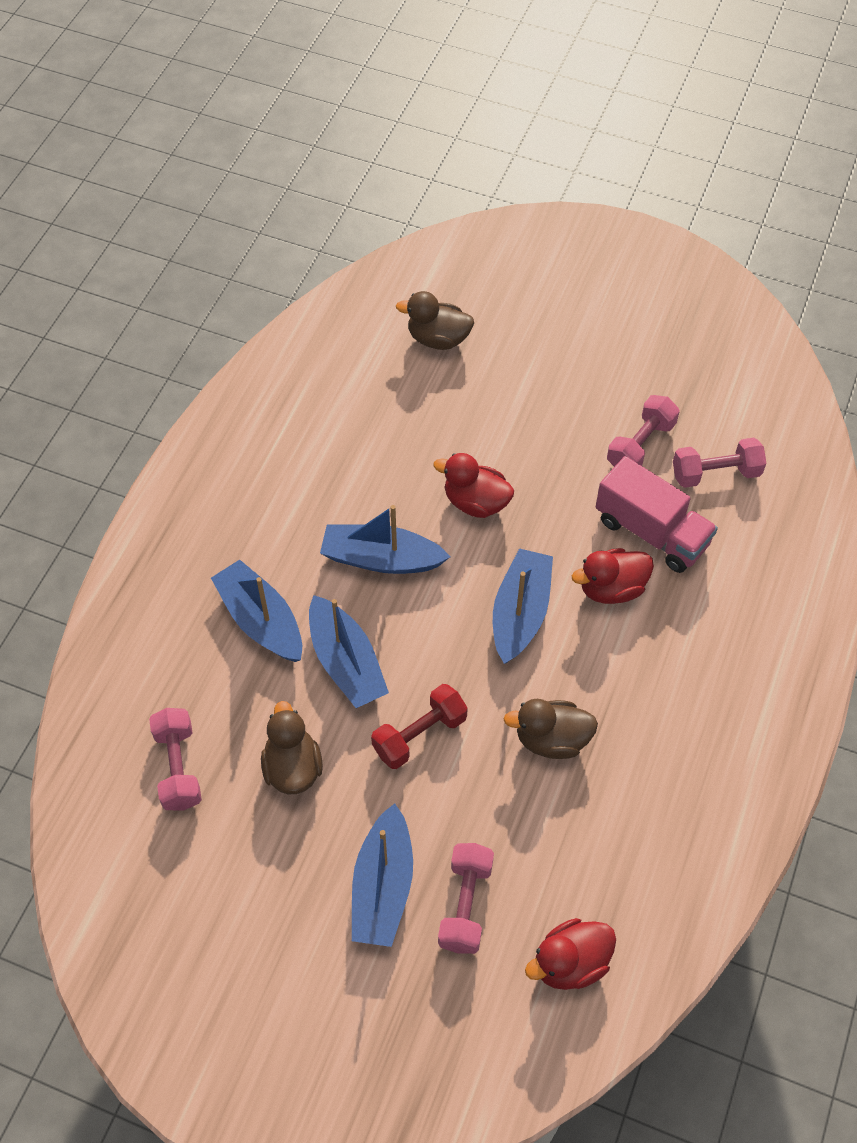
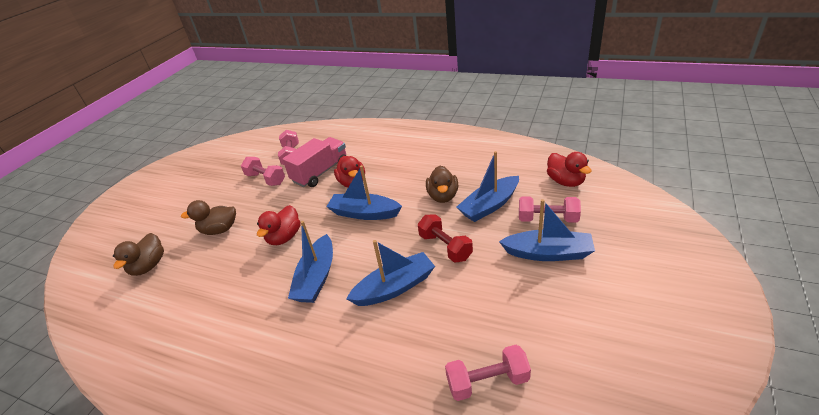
camera: 85 degrees left, 20 degrees down
(261, 620) = (358, 342): blue boat -> blue boat (489, 206)
(292, 767) = (476, 307): brown duck -> brown duck (219, 230)

